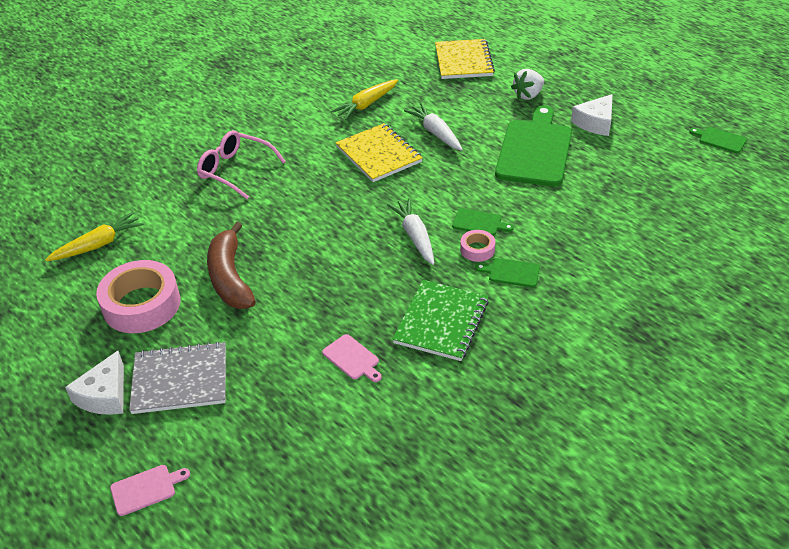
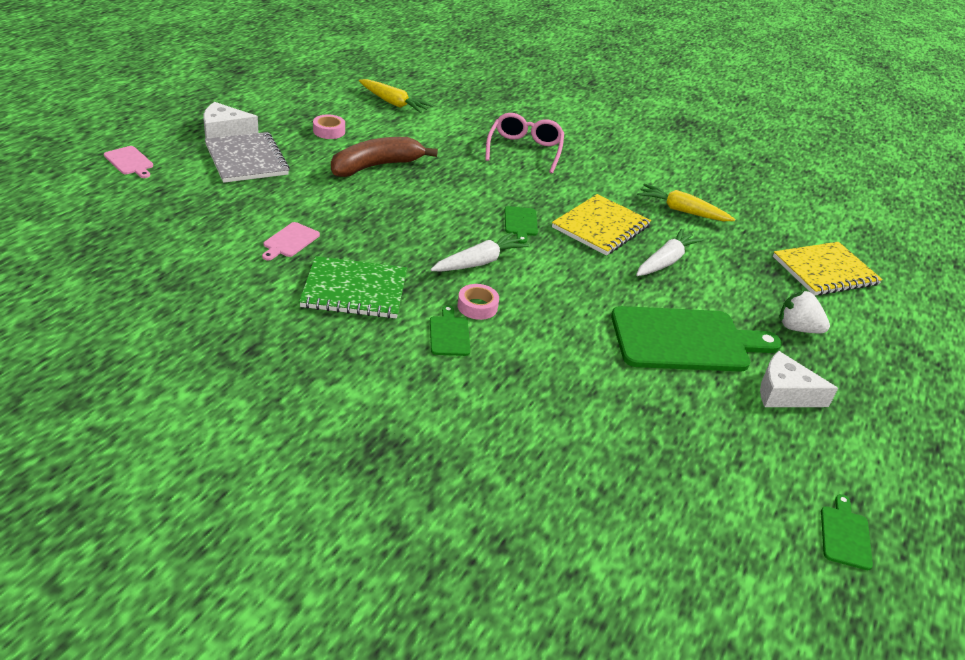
camera: 65 degrees right, 5 degrees down
(142, 304) = (329, 131): pink tape -> pink tape, size x0.47
(479, 222) = (523, 305): green cutting board -> green cutting board (521, 223)

